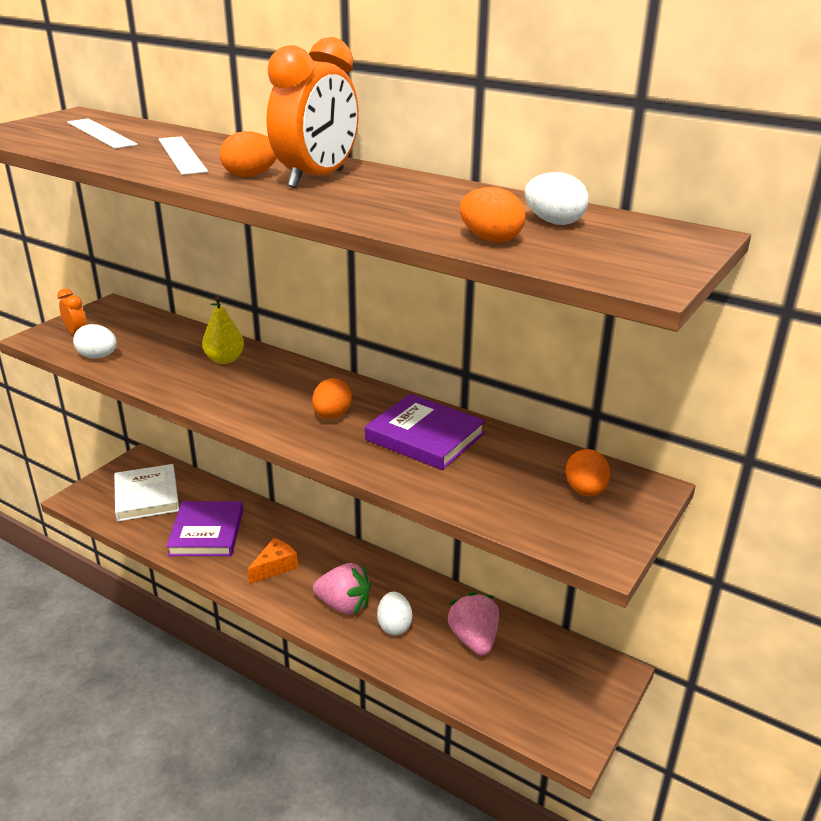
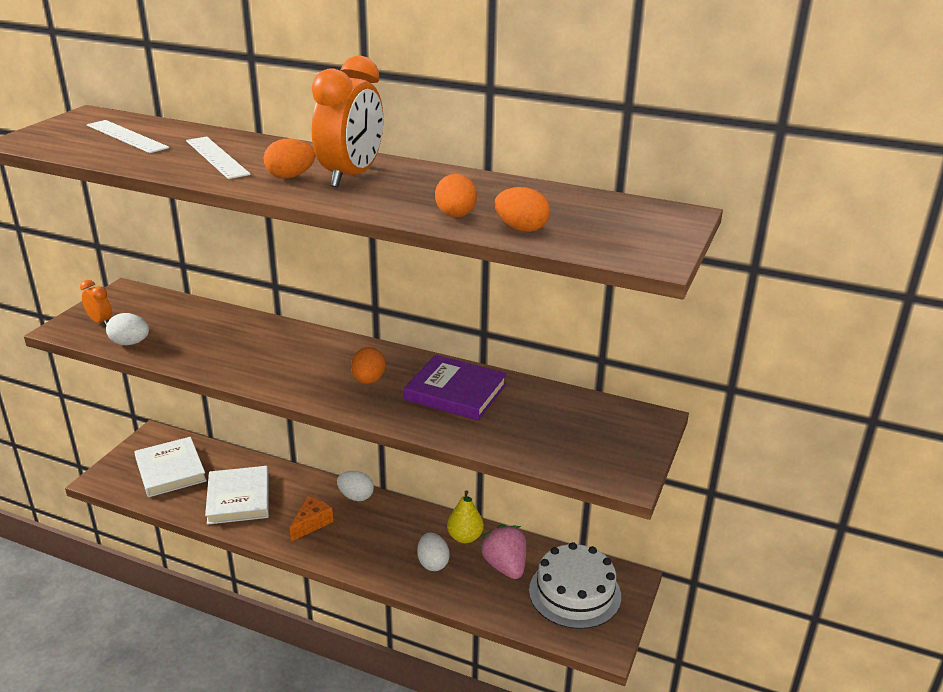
camera: 10 degrees left, 0 degrees up
(207, 532) = (239, 498): purple book -> white book
(224, 359) = (253, 336): yellow pear -> yellow pear (465, 537)
(344, 605) = (383, 550): pink strawberry -> none
(547, 680) = (574, 593): none -> white cake
(554, 222) = (566, 208): white egg -> white egg (356, 496)
(585, 491) = (601, 427): orange egg -> orange egg (456, 216)

